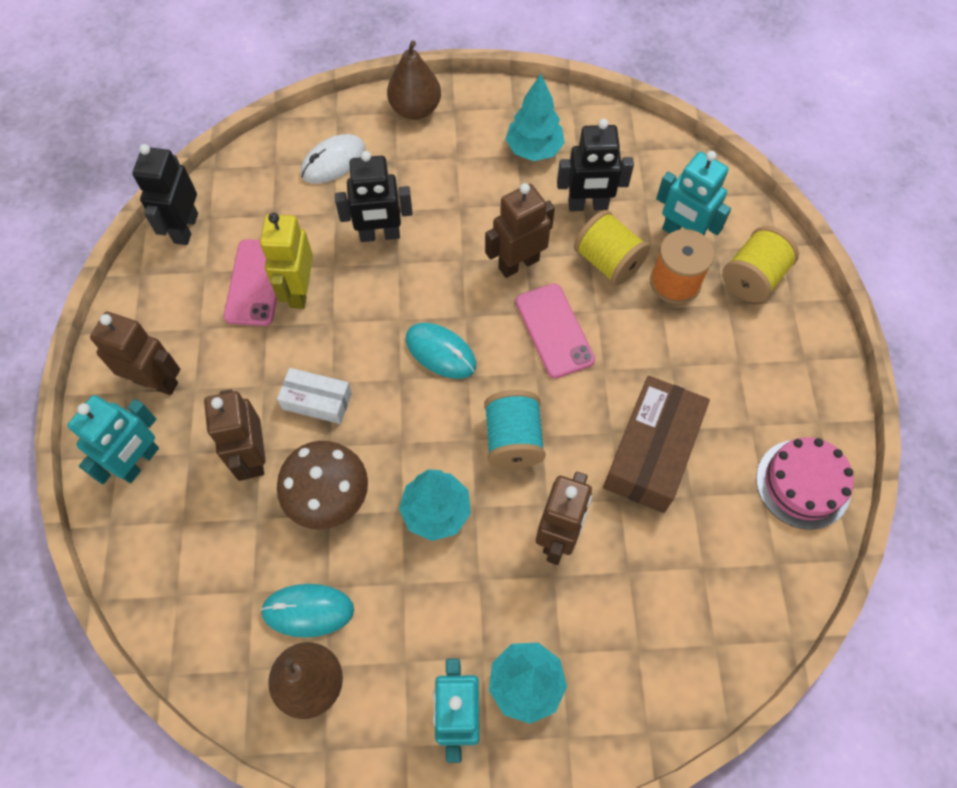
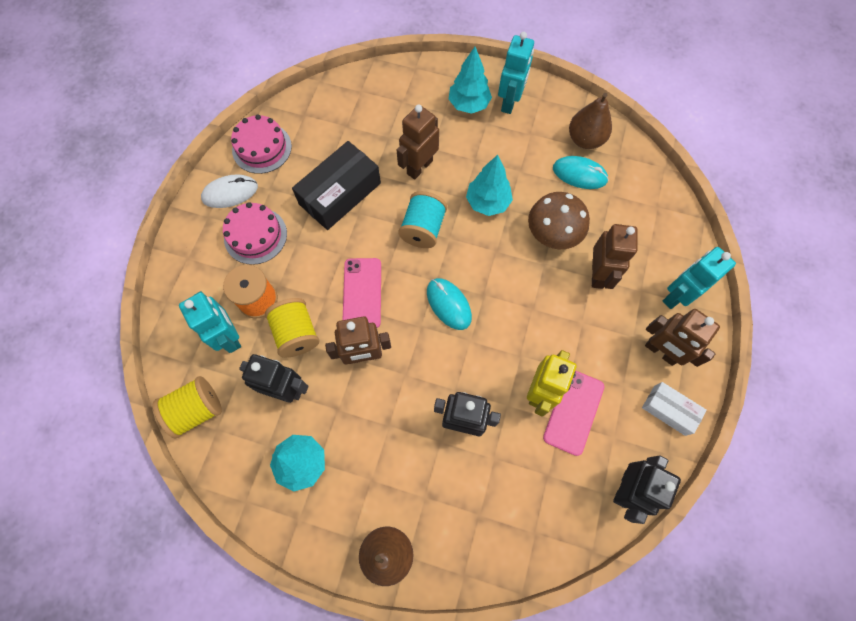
camera: 160 degrees left, 5 degrees up
(317, 401) = (546, 298): white box -> white box (669, 410)
(333, 161) = (481, 516): white mouse -> white mouse (230, 193)
(651, 452) = (340, 193): brown box -> black box
(728, 356) = (255, 235): none -> pink cake
(752, 278) = (202, 284): yellow spool -> yellow spool (197, 410)

